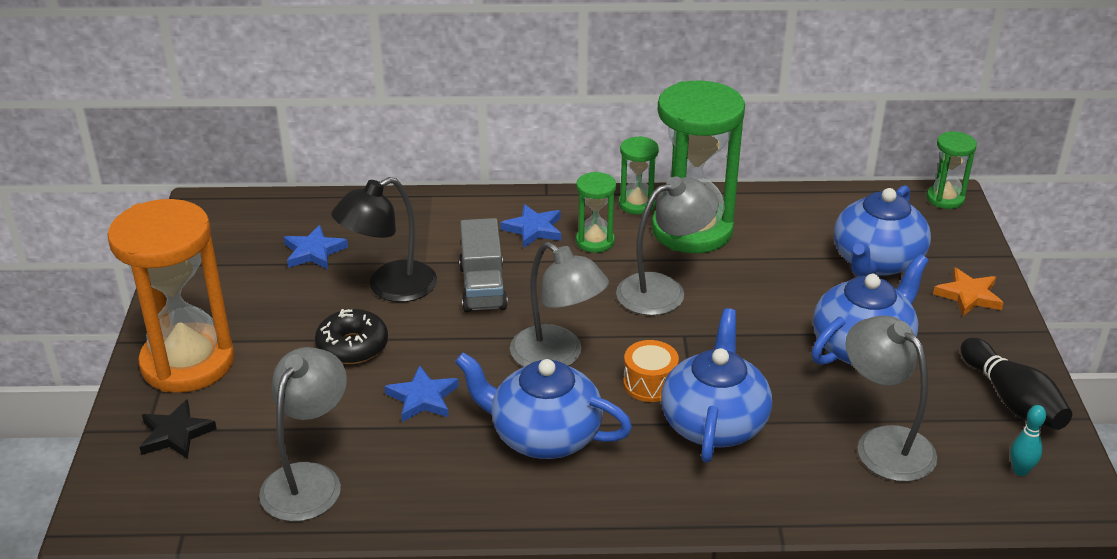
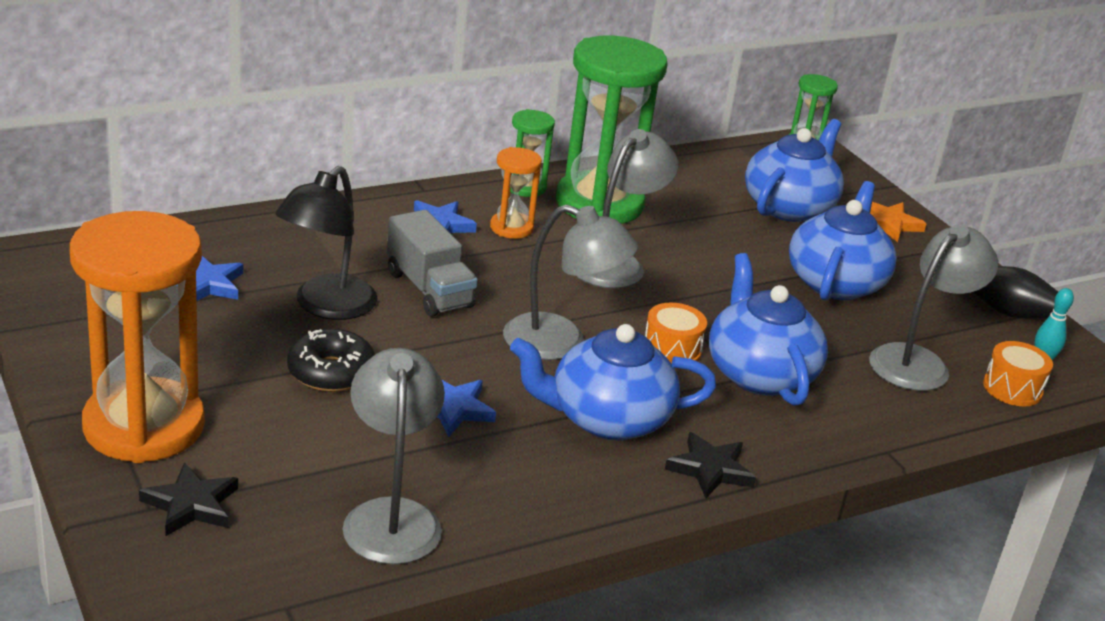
camera: 30 degrees left, 5 degrees down
(595, 241) = (511, 228): green hourglass -> orange hourglass
(598, 502) = (710, 469): none -> black star
(876, 261) = (789, 207): blue teapot -> blue teapot turned 150 degrees counterclockwise
(883, 443) = (918, 361): grey lamp -> grey lamp turned 105 degrees clockwise
(962, 492) = (1012, 388): none -> orange drum

